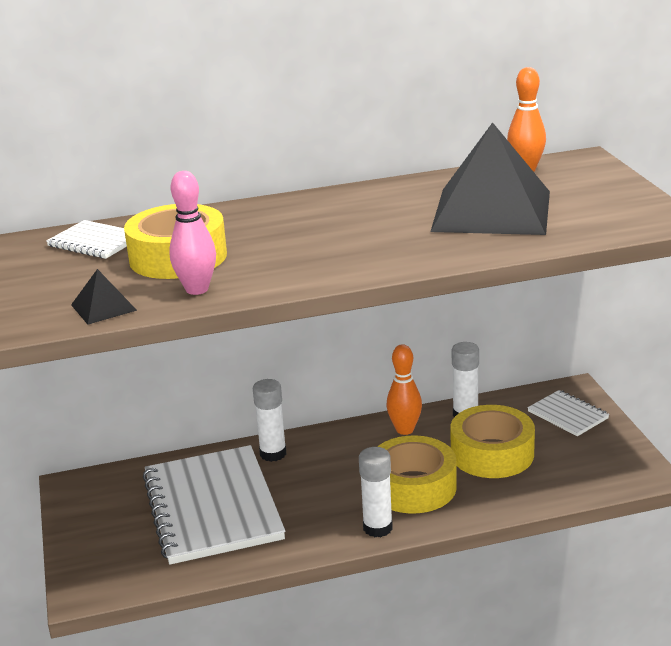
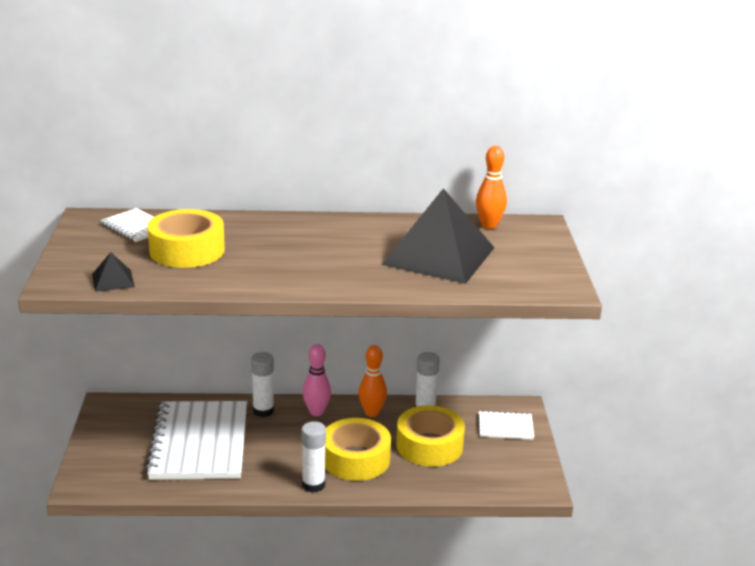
camera: 10 degrees right, 0 degrees up
(197, 289) = (185, 279): pink bowling pin -> pink bowling pin (316, 412)
(567, 415) = (505, 427): white notebook -> white notebook turned 60 degrees counterclockwise

